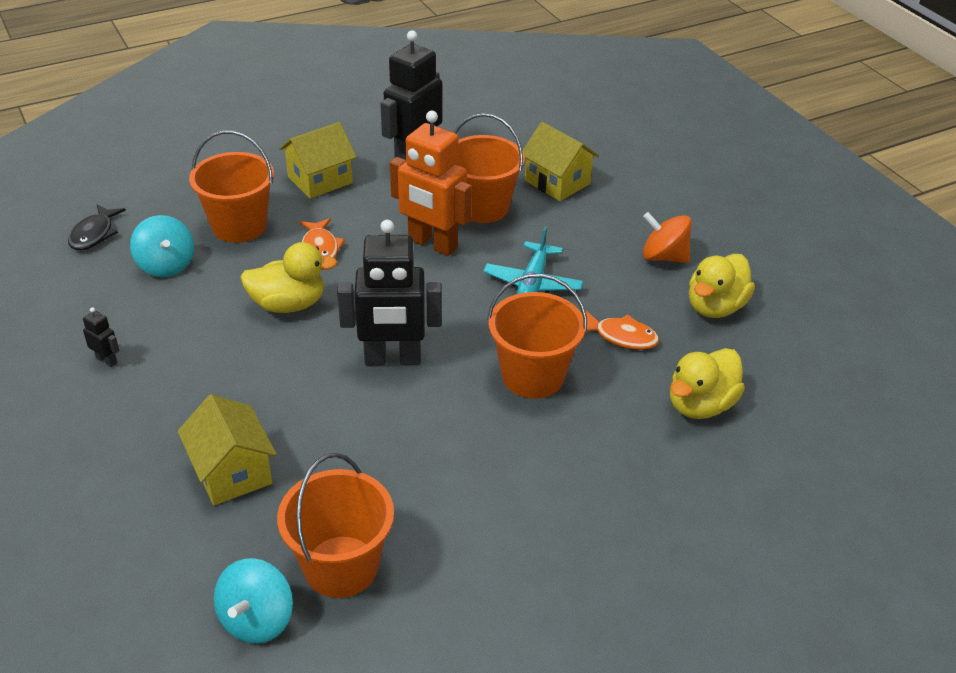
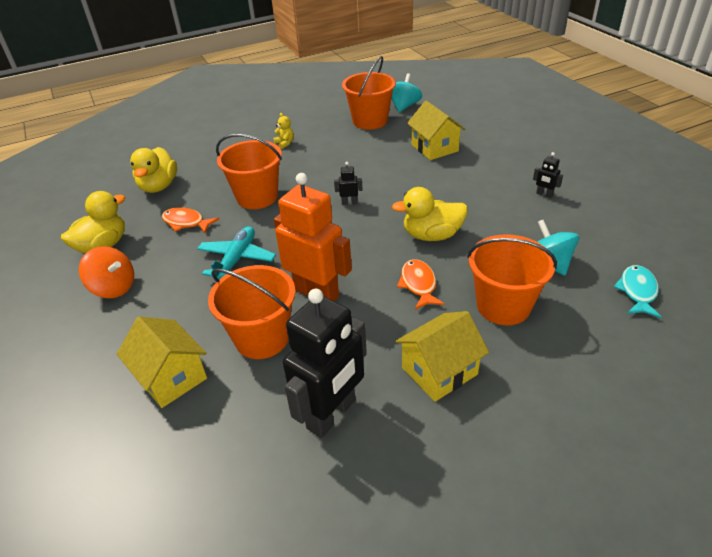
camera: 175 degrees left, 0 degrees up
(94, 234) = (637, 291): black fish -> turquoise fish
(392, 359) = (349, 203): black robot -> black robot, size x0.41
(512, 502) = (285, 143): none -> yellow teddy bear
(700, 405) = (159, 186): yellow duck -> yellow duck turned 135 degrees clockwise

